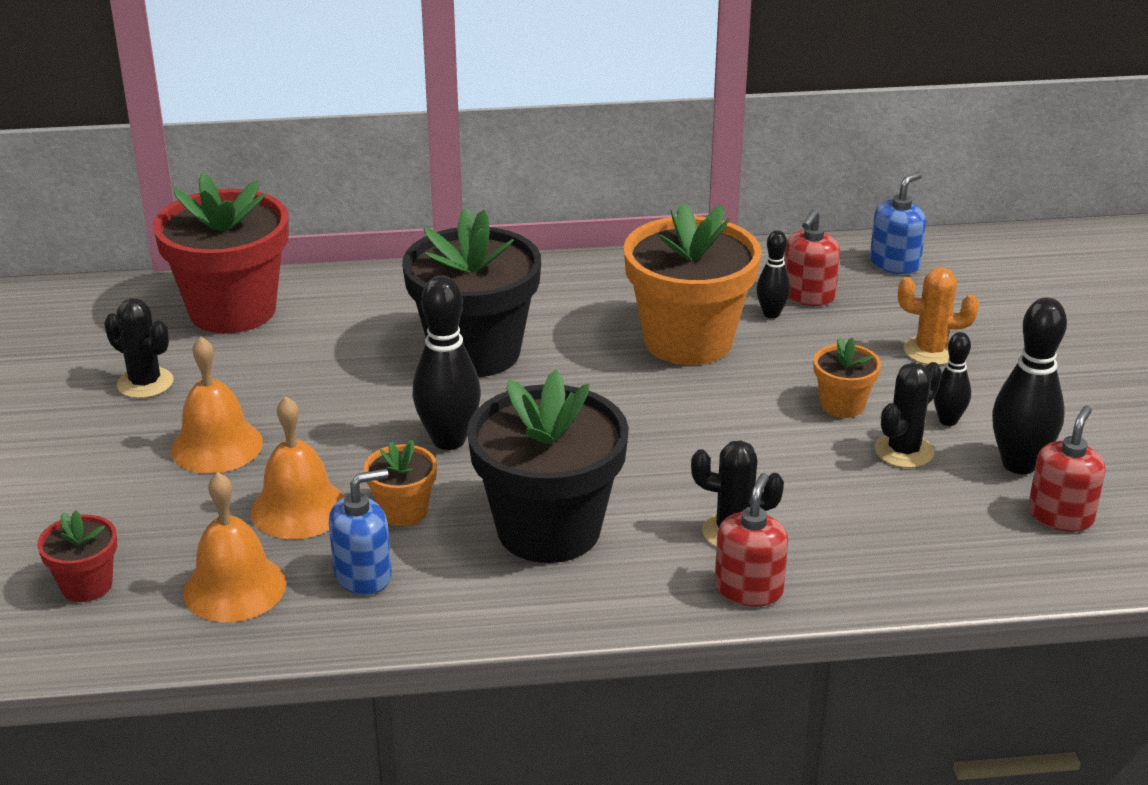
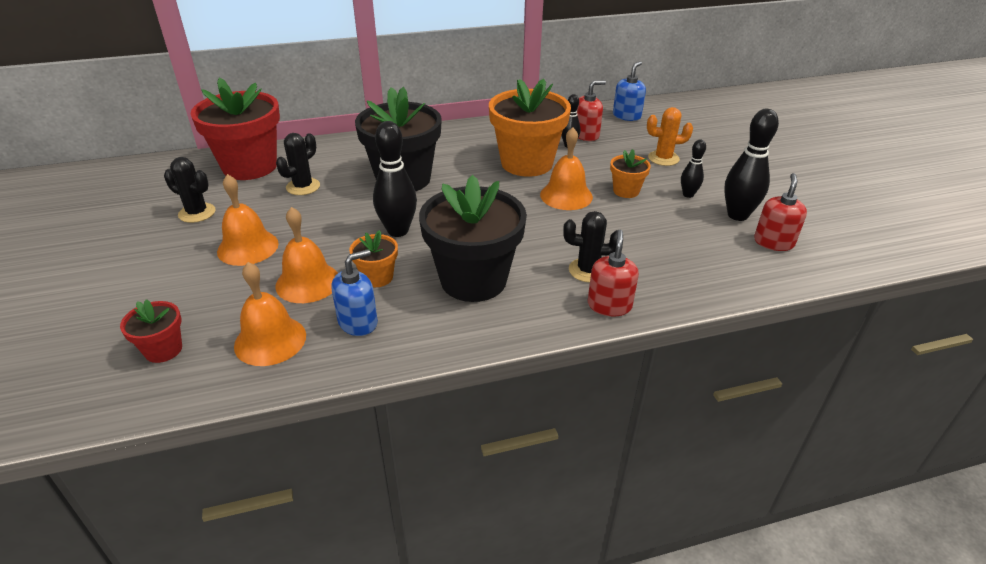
camera: 10 degrees left, 5 degrees up
(737, 404) = (566, 195): none -> orange bell
(808, 296) = (586, 135): red soap dispenser -> red soap dispenser turned 135 degrees counterclockwise
(904, 451) = (670, 213): black cactus -> black cactus (303, 187)

